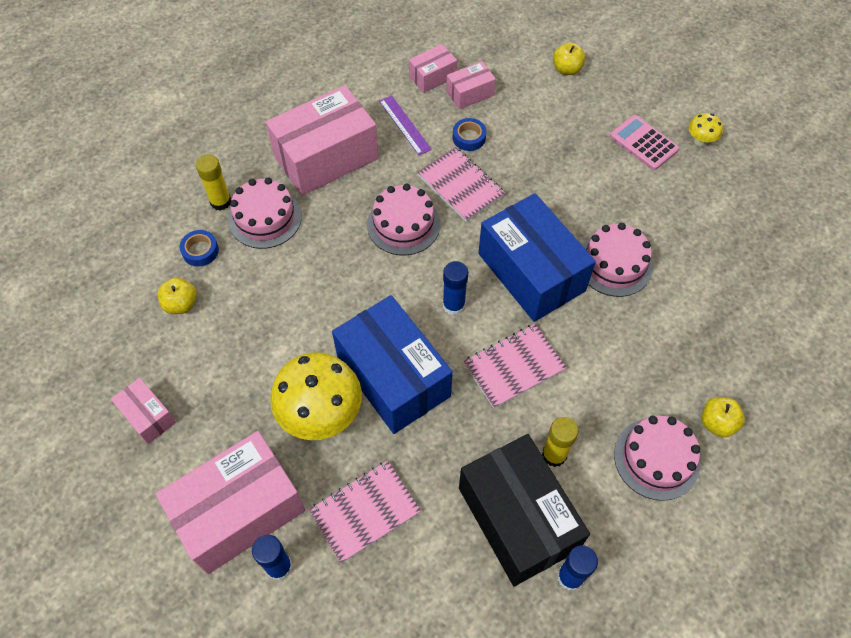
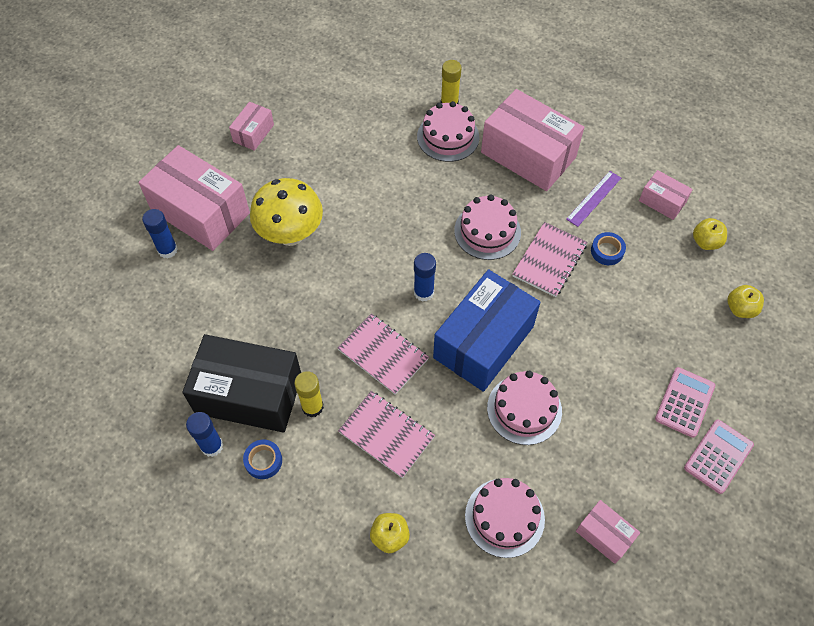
camera: 70 degrees right, 0 degrees up
(181, 304) = (348, 116): yellow apple -> yellow apple (705, 242)
(200, 251) = (399, 109): blue tape -> blue tape (263, 461)
(365, 511) = (223, 288): pink notebook -> pink notebook (386, 434)
(393, 377) = (340, 270): blue box -> none
(470, 93) = (659, 236): pink box -> pink box (604, 535)
(517, 518) = (249, 394): black box -> black box turned 60 degrees clockwise
(656, 458) = (336, 490): pink cake -> pink cake (504, 517)
(700, 141) = (718, 456): yellow mushroom -> pink calculator

